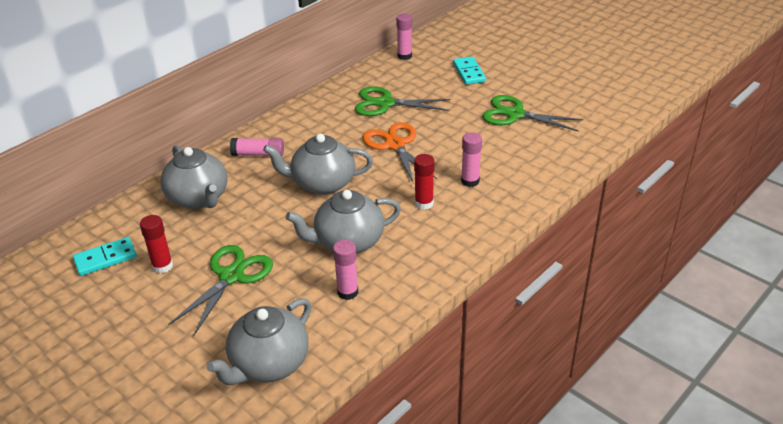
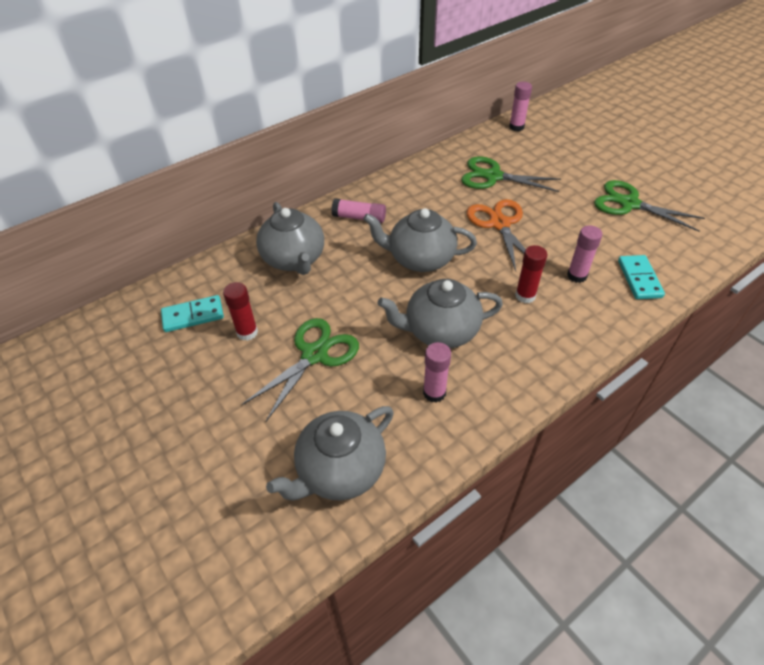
camera: 10 degrees right, 10 degrees up
(469, 72) = (582, 151): turquoise domino -> turquoise domino (639, 279)

